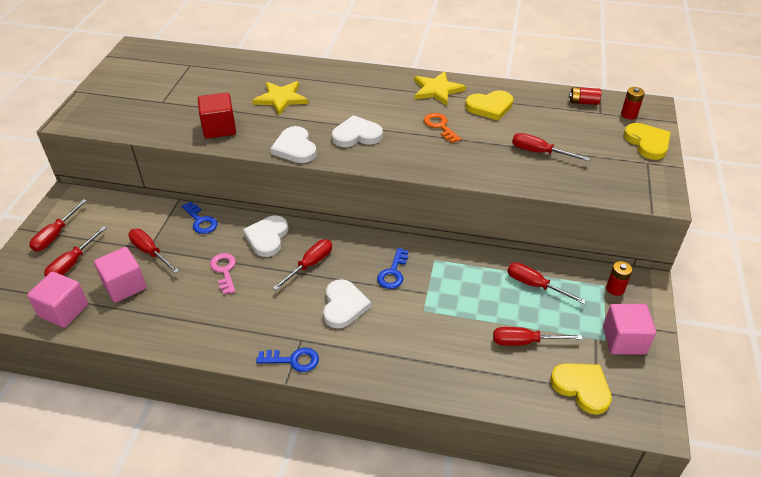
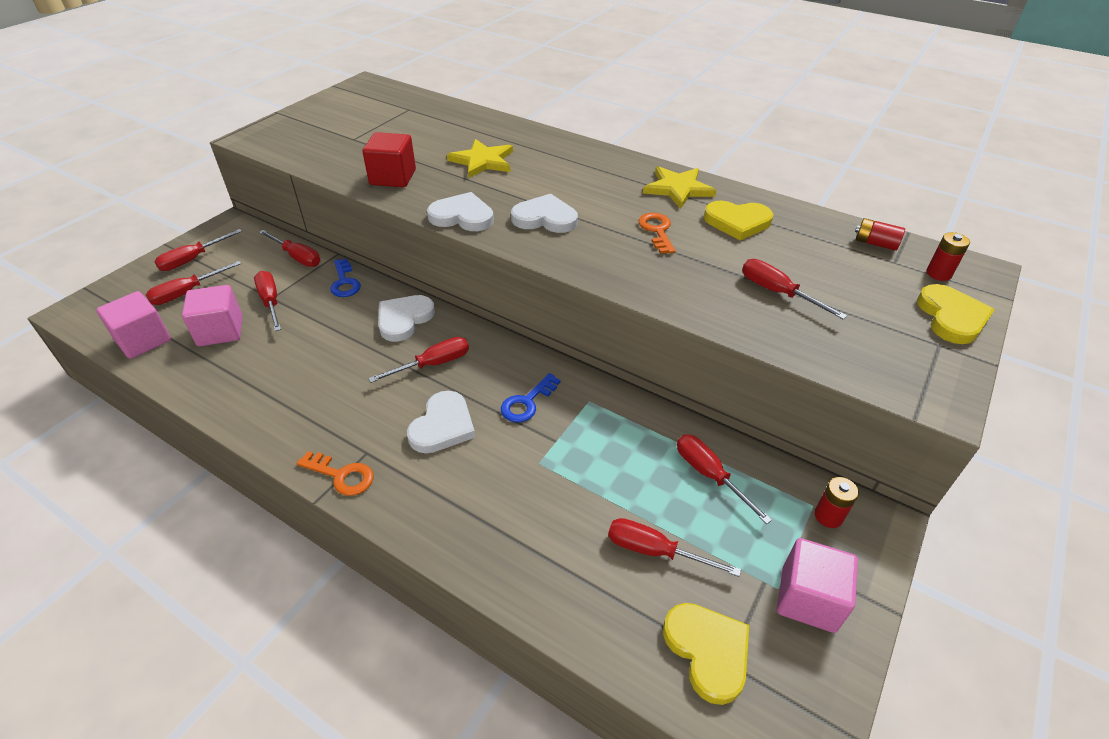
camera: 20 degrees right, 0 degrees up
(146, 210) = (297, 257): none -> red screwdriver
(224, 271) = (333, 344): pink key -> none
(293, 360) = (341, 475): blue key -> orange key
(295, 148) = (462, 216): white heart -> white heart turned 105 degrees clockwise

